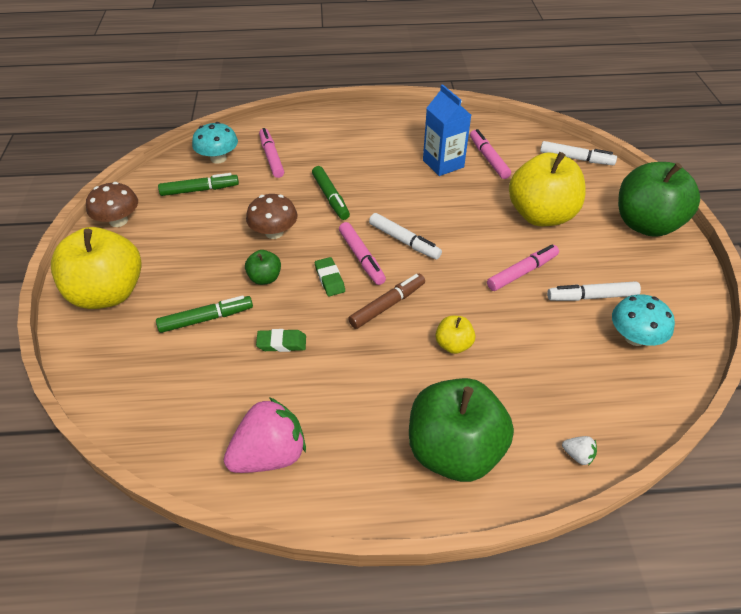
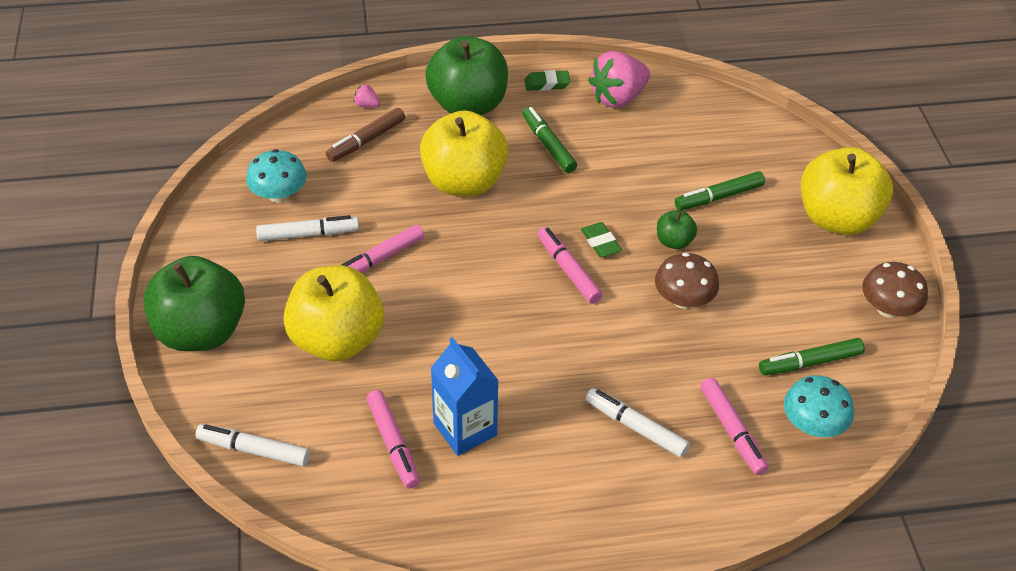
camera: 175 degrees right, 0 degrees up
(282, 343) = (634, 177): green eraser -> green eraser (547, 84)
(330, 197) = (624, 357): green marker -> green marker (548, 145)
(387, 305) = (533, 217): brown marker -> brown marker (366, 140)
(404, 241) = (518, 294): white marker -> white marker (636, 427)
(453, 345) = (464, 182): yellow apple -> yellow apple, size x2.24
(578, 455) = (367, 105): white strawberry -> pink strawberry

